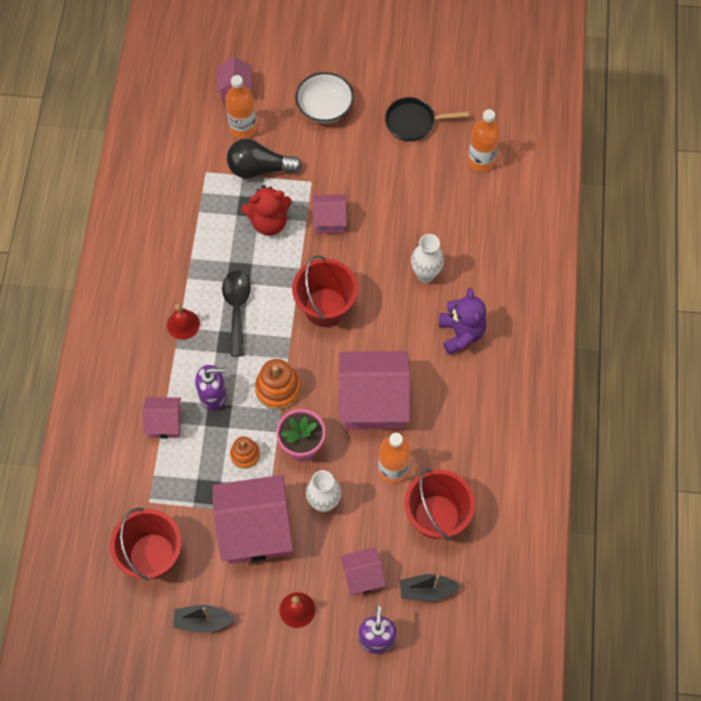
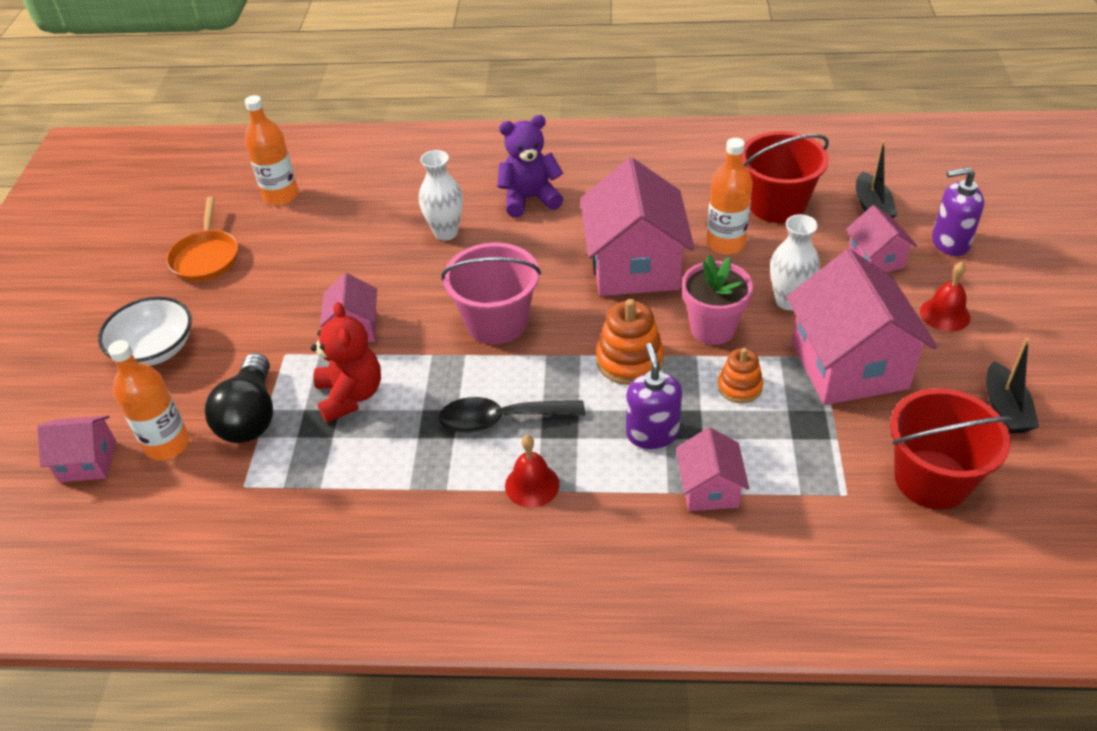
camera: 90 degrees left, 20 degrees down
(325, 307) = (496, 322): red bucket -> pink bucket
(413, 122) = (206, 257): black pan -> orange pan

